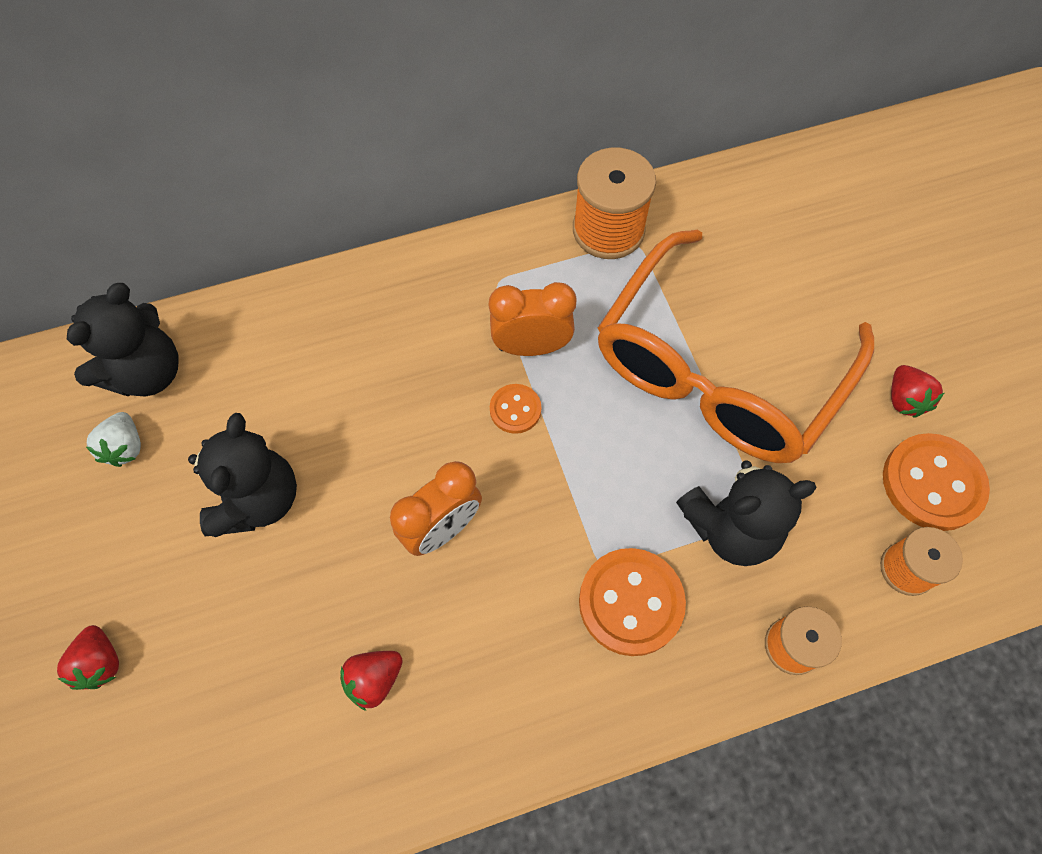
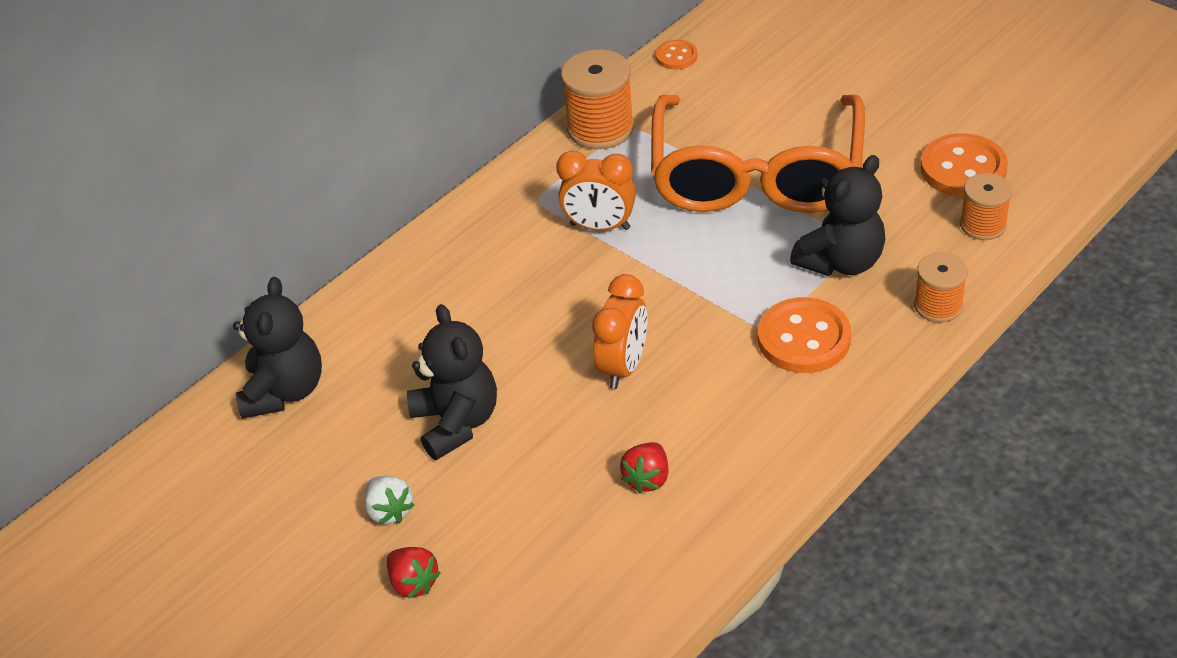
camera: 25 degrees left, 20 degrees down
(125, 447) = (309, 446): white strawberry -> white strawberry (390, 511)
(515, 409) = (620, 270): orange button -> orange button (676, 56)
(531, 347) = (600, 226): orange clock -> orange clock turned 135 degrees counterclockwise
(904, 399) = (906, 130): red strawberry -> none

